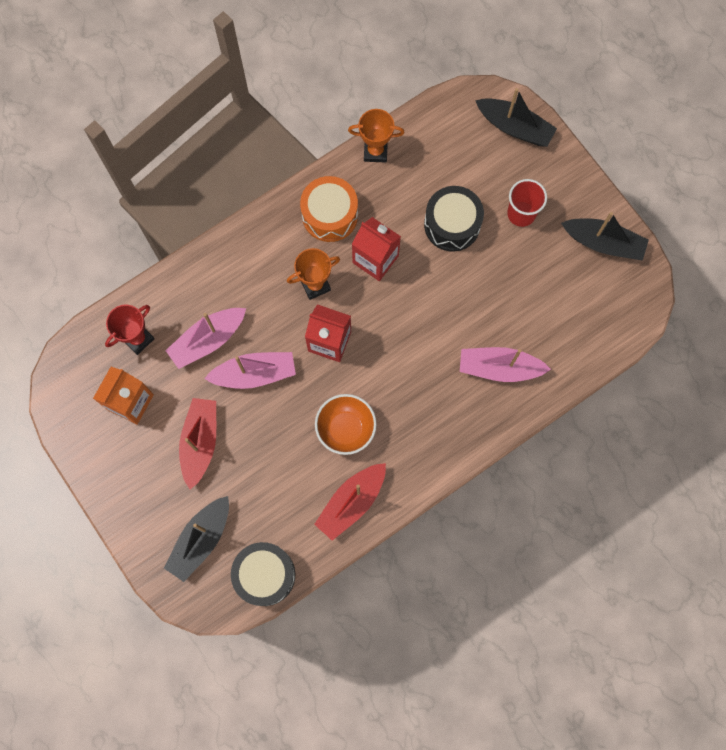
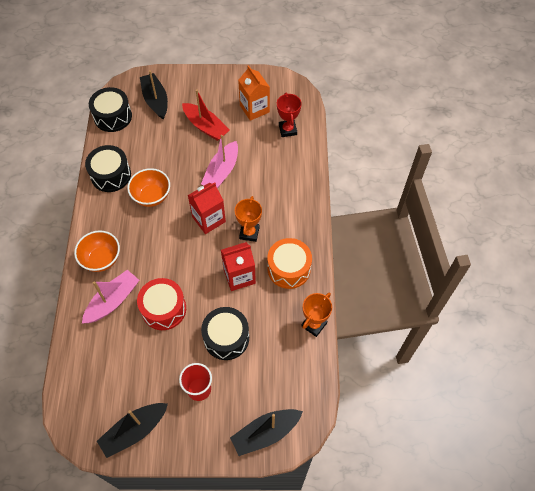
camera: 125 degrees right, 15 degrees down
(208, 340) = (260, 161): pink boat -> none
(351, 502) = (111, 175): red boat -> black drum
(463, 420) = (101, 259): none -> orange bowl
(468, 308) = (164, 309): none -> red drum

